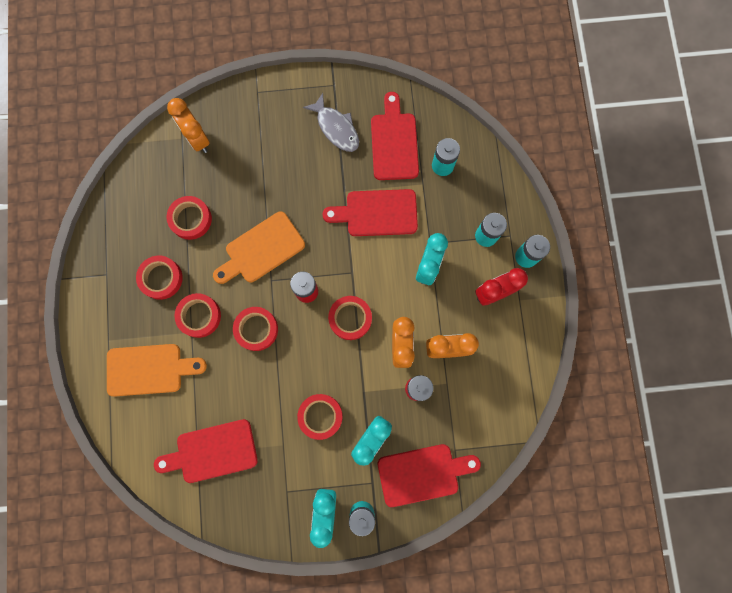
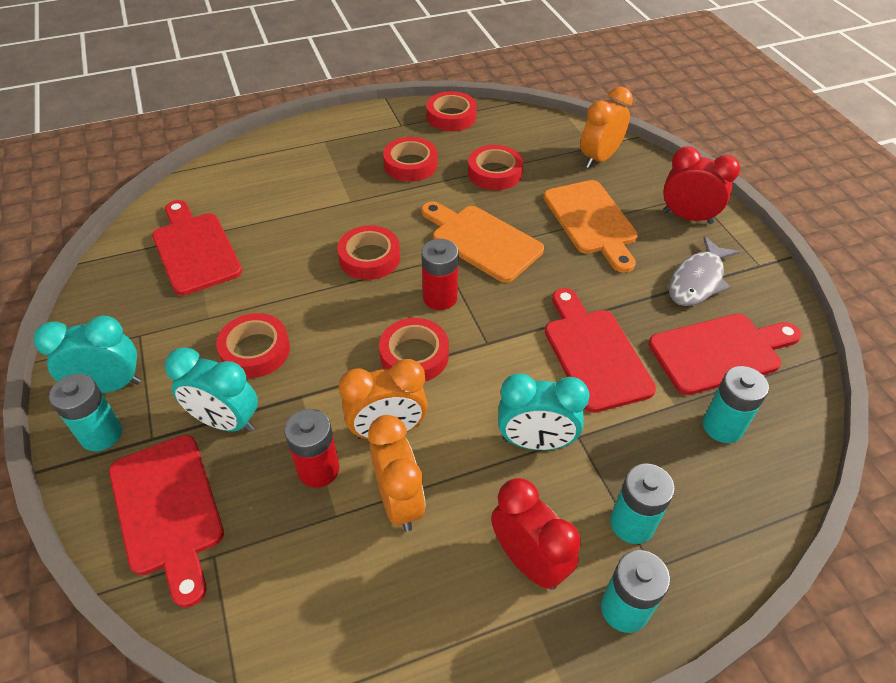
camera: 75 degrees right, 30 degrees down
(149, 369) = (295, 177): orange cutting board -> orange cutting board (592, 221)
(199, 316) = (372, 204): red tape -> red tape (451, 116)
(277, 107) = (687, 217): none -> red clock

